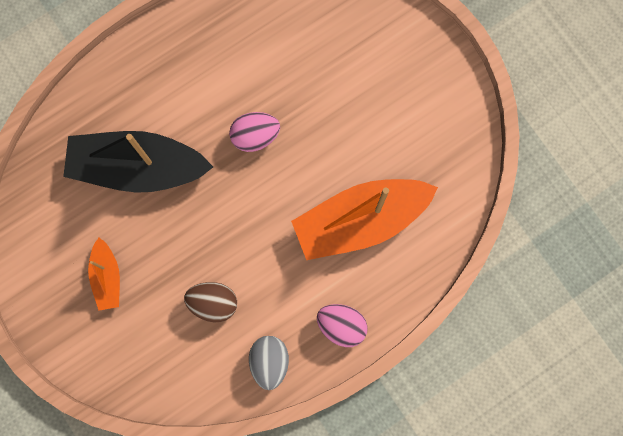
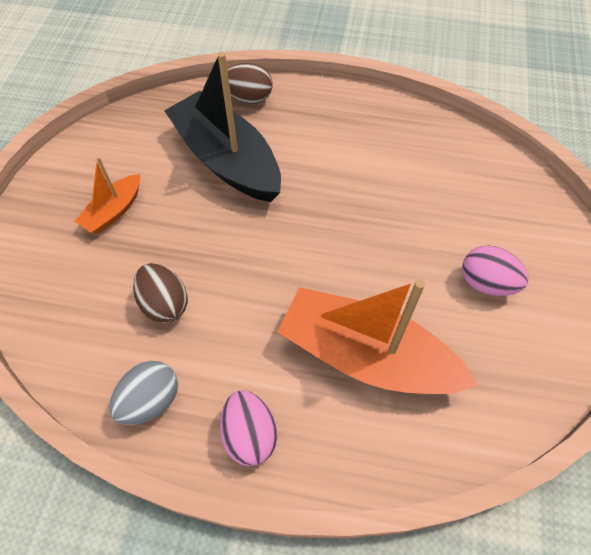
camera: 45 degrees right, 20 degrees down
(94, 99) = (248, 98): none -> brown egg
(255, 136) = (341, 212): pink egg -> pink egg (486, 283)

